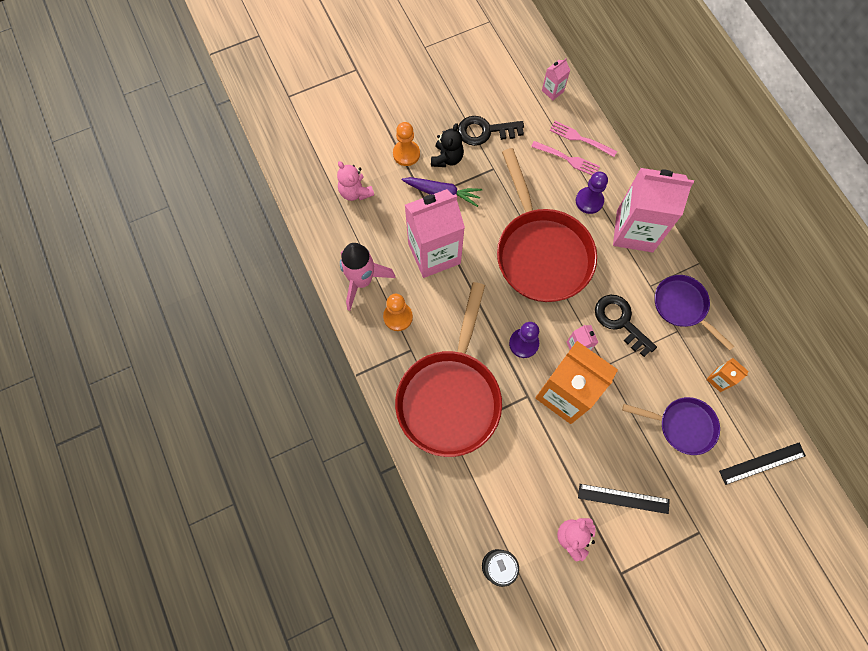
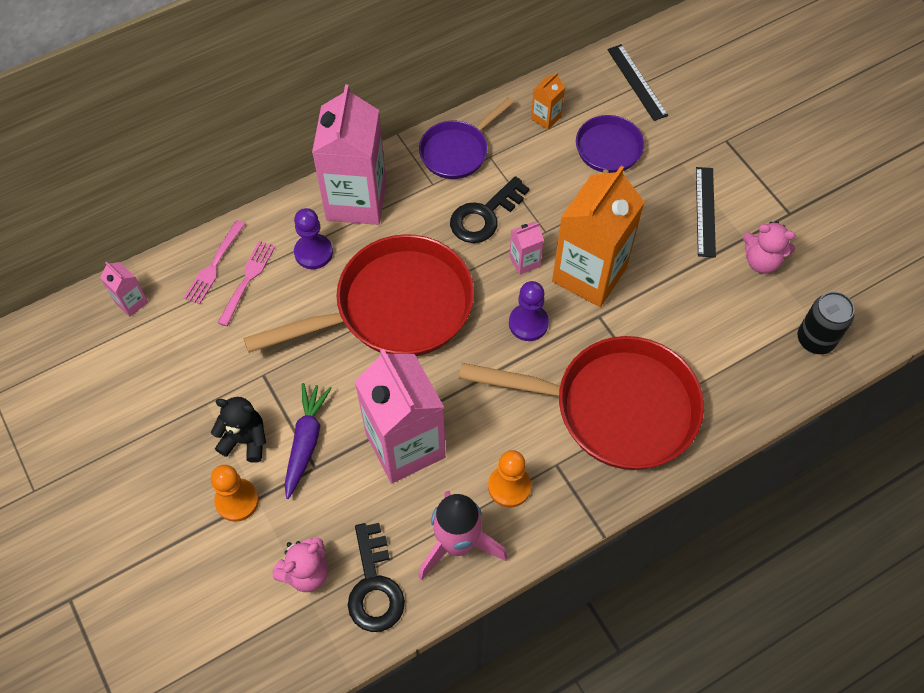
camera: 95 degrees left, 10 degrees down
(485, 131) = (198, 389): black key -> black key (374, 586)

